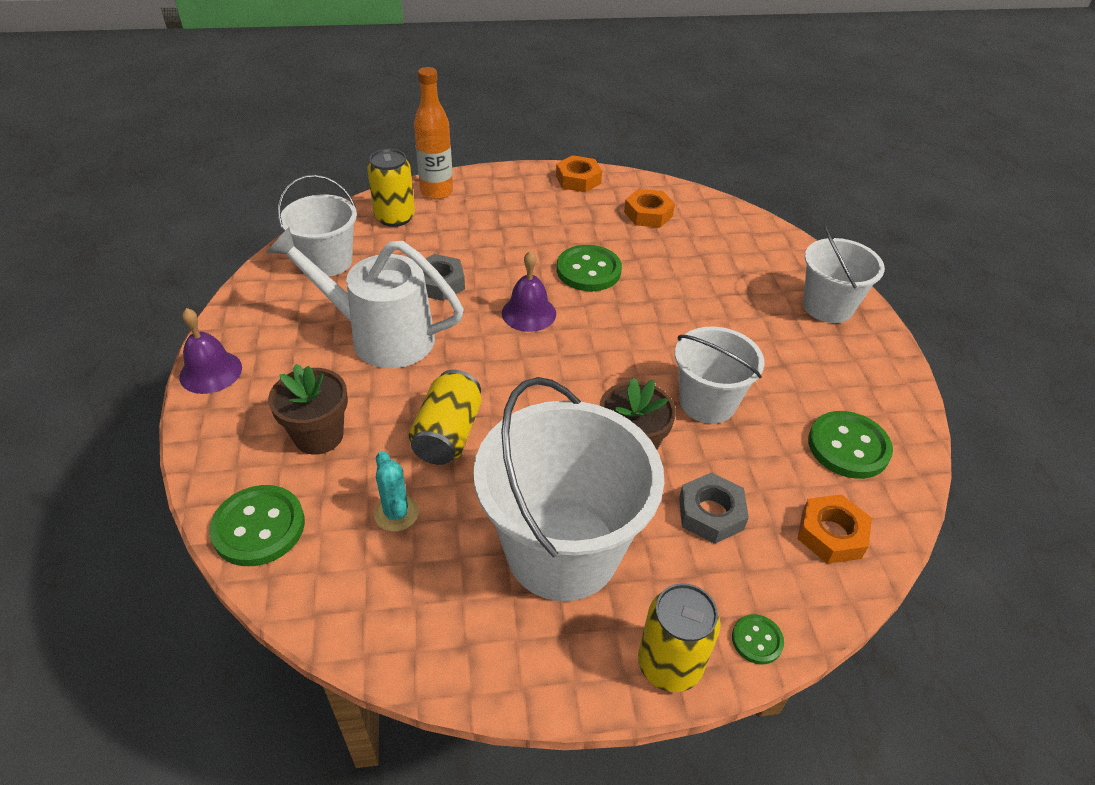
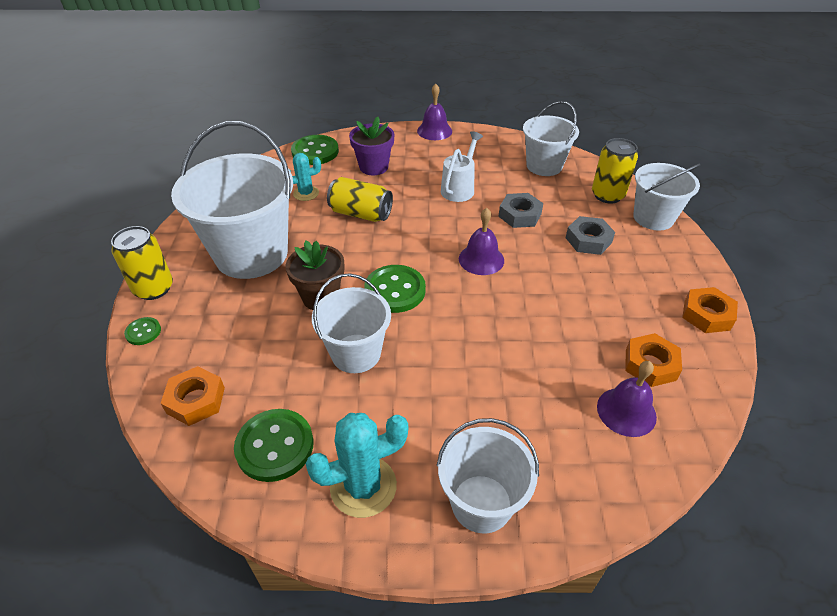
camera: 100 degrees right, 0 degrees up
(319, 436) = (373, 167): brown flower pot -> purple flower pot
(380, 336) = (459, 188): white watering can -> white watering can, size x0.59
(436, 192) = (653, 218): orange bottle -> white bucket
(588, 270) = (541, 302): green button -> green button (395, 290)
(704, 230) = (626, 411): none -> purple bell
(711, 513) = (246, 331): grey nut -> grey nut (588, 240)
(852, 376) = (363, 486): none -> turquoise cactus

